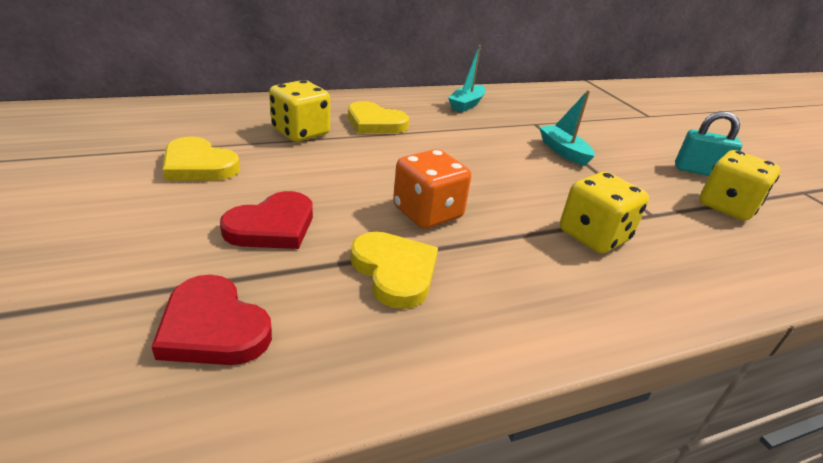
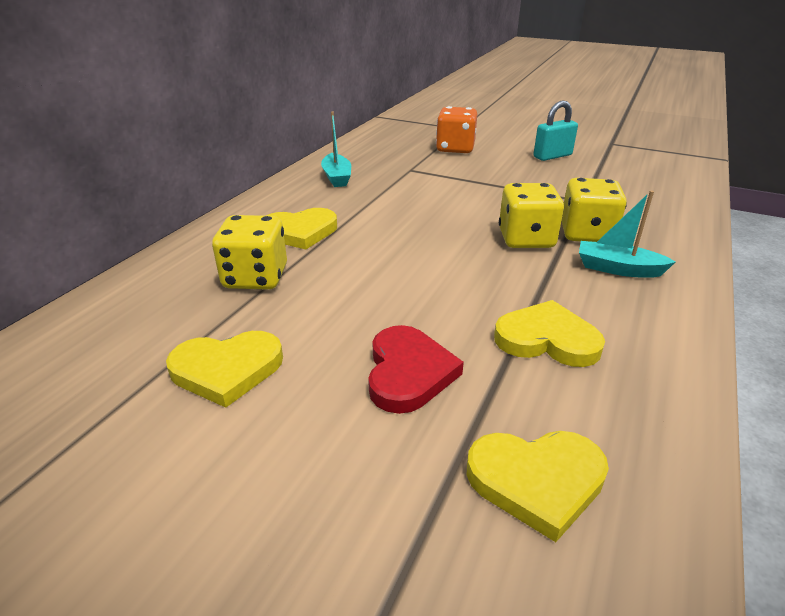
camera: 40 degrees left, 0 degrees up
(213, 327) = (537, 481): red heart -> yellow heart
(427, 213) = (481, 282): orange dice -> orange dice (455, 148)
(563, 151) = (466, 182): turquoise boat -> turquoise boat (618, 269)
(727, 206) = (602, 173): yellow dice -> yellow dice (526, 239)

